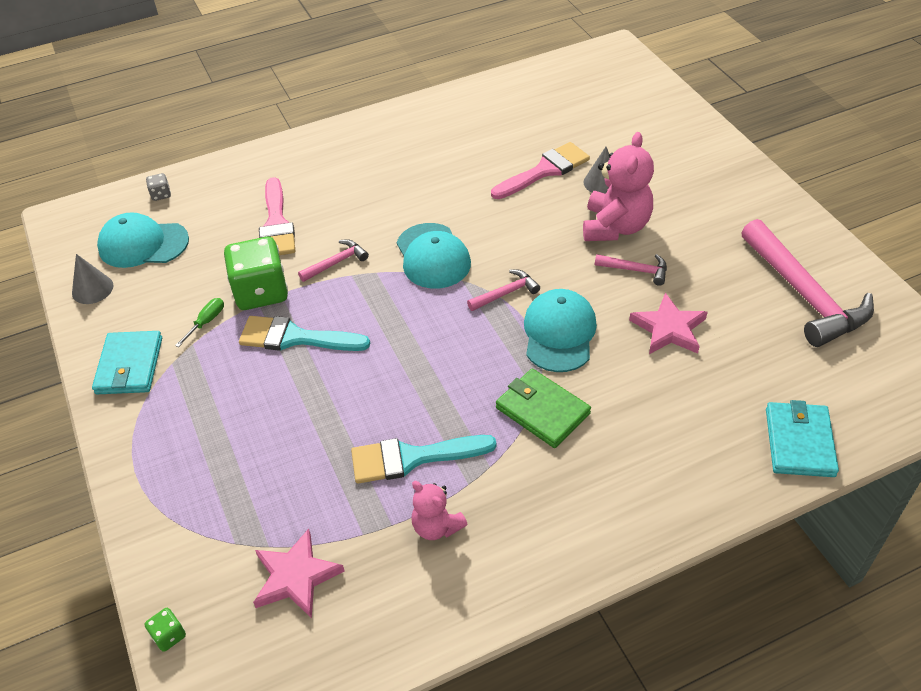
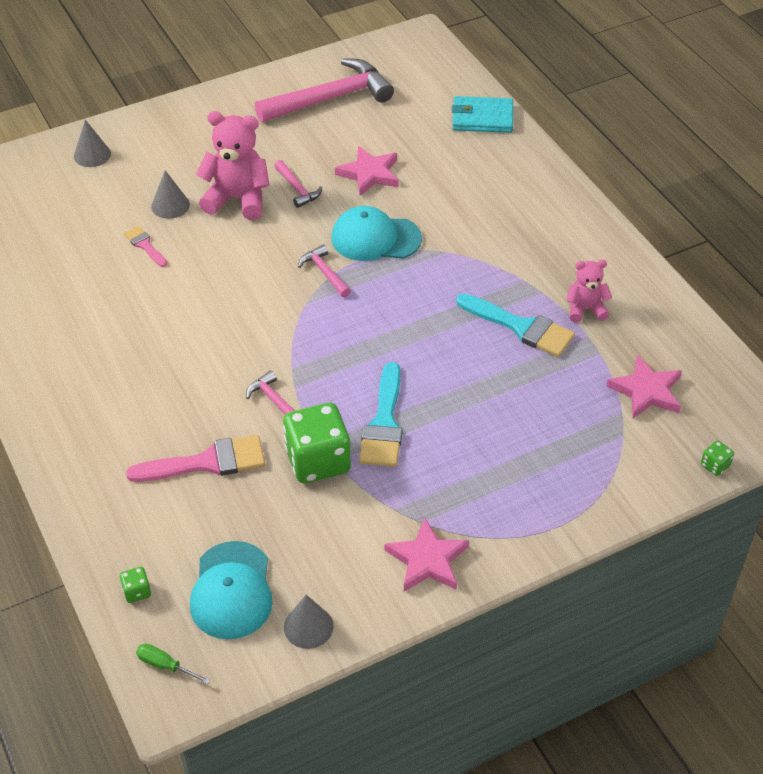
camera: 95 degrees left, 0 degrees up
(129, 366) = (427, 560): turquoise wallet -> pink star
(161, 194) = (137, 591): grey dice -> green dice
(206, 322) = (362, 502): green screwdriver -> green screwdriver (165, 665)
(412, 458) = (521, 327): turquoise brush -> turquoise brush turned 45 degrees counterclockwise
(433, 256) = (270, 326): turquoise cap -> none
(436, 526) = (585, 309): pink teddy bear -> pink teddy bear turned 135 degrees counterclockwise
(542, 410) = (463, 249): green wallet -> none
(544, 171) = (145, 245): pink brush -> pink brush, size x0.54
(636, 270) = (297, 189): pink hammer -> pink hammer turned 135 degrees clockwise
(671, 129) = (92, 155): none -> grey cone

